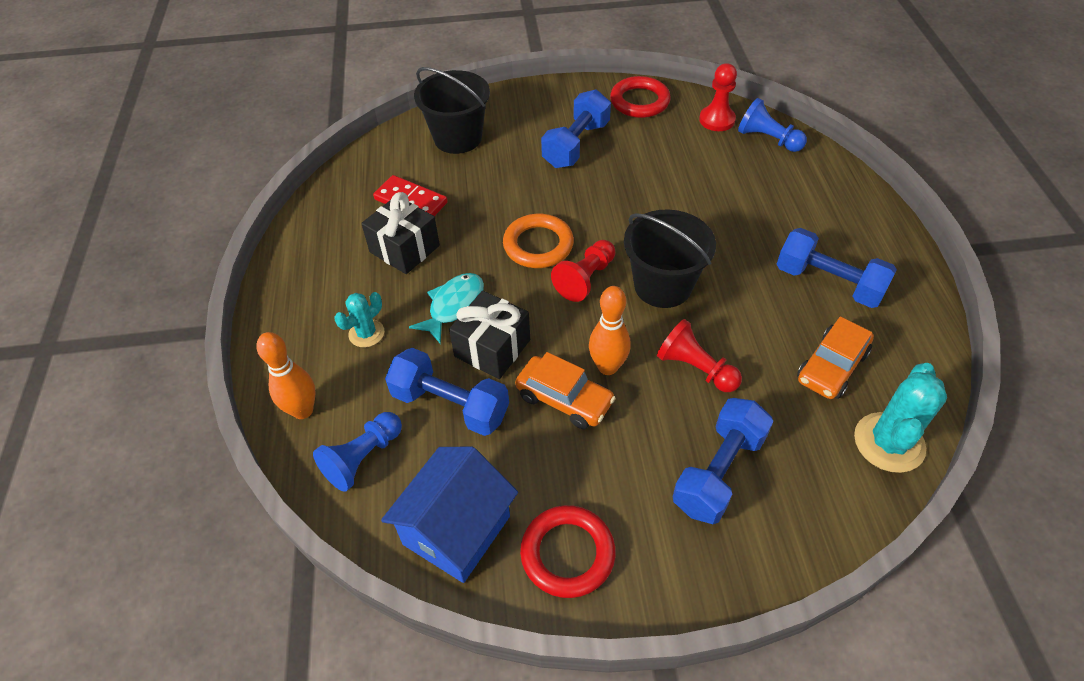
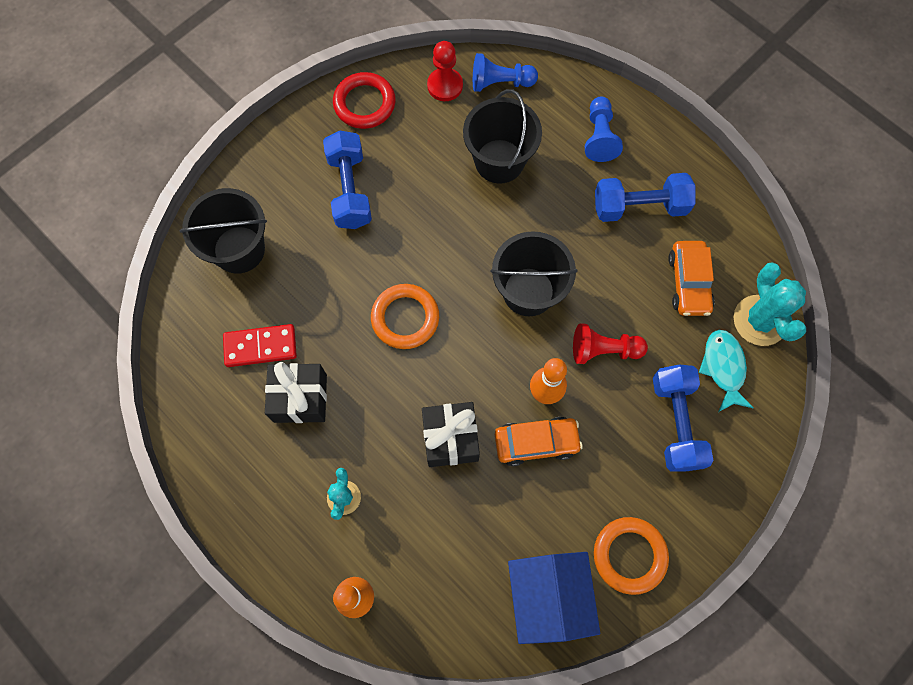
camera: 40 degrees left, 20 degrees up
(363, 458) = (438, 597): blue pawn -> blue pawn (599, 137)
(450, 405) = (461, 508): blue dumbbell -> none
(453, 306) = (389, 423): turquoise fish -> turquoise fish (723, 368)
(567, 553) = (629, 555): red ring -> orange ring
(585, 279) = (467, 325): red pawn -> none
(719, 187) = (499, 161): none -> black bucket

